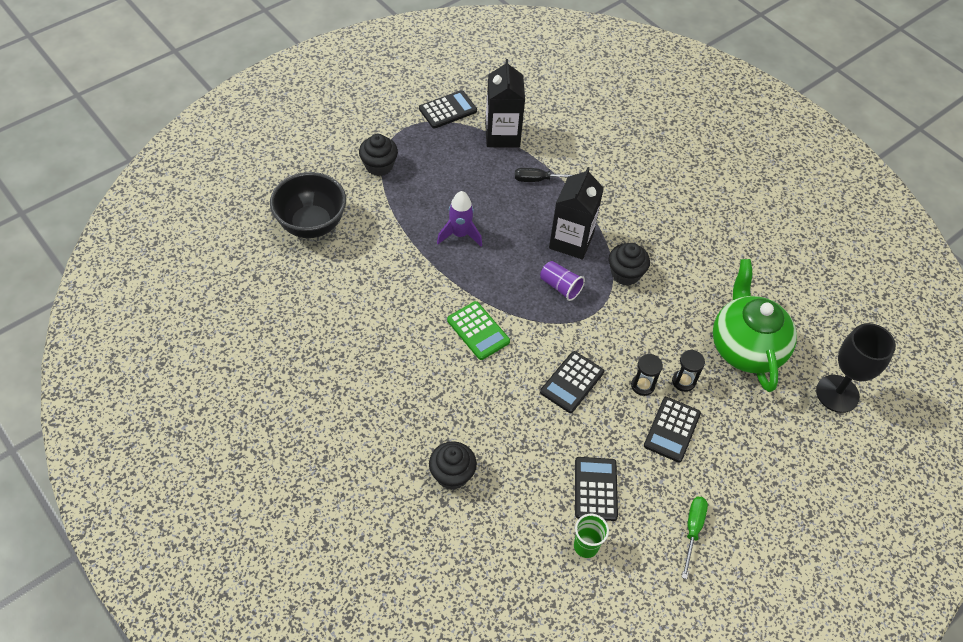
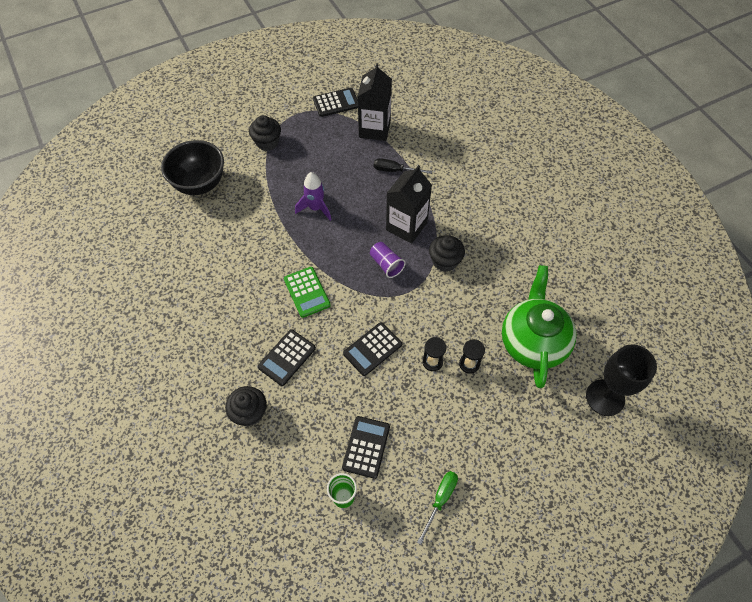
camera: 15 degrees right, 5 degrees up
(672, 429) = (447, 405): black calculator -> black calculator (287, 357)

